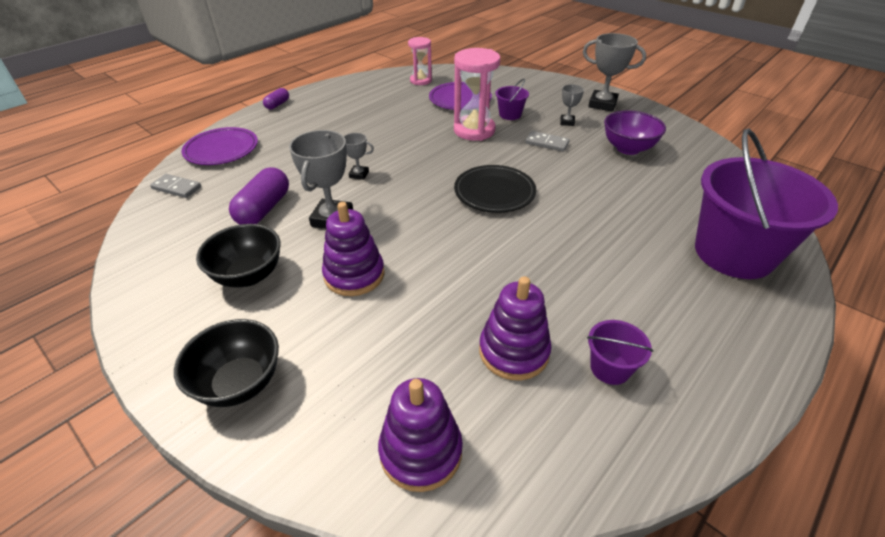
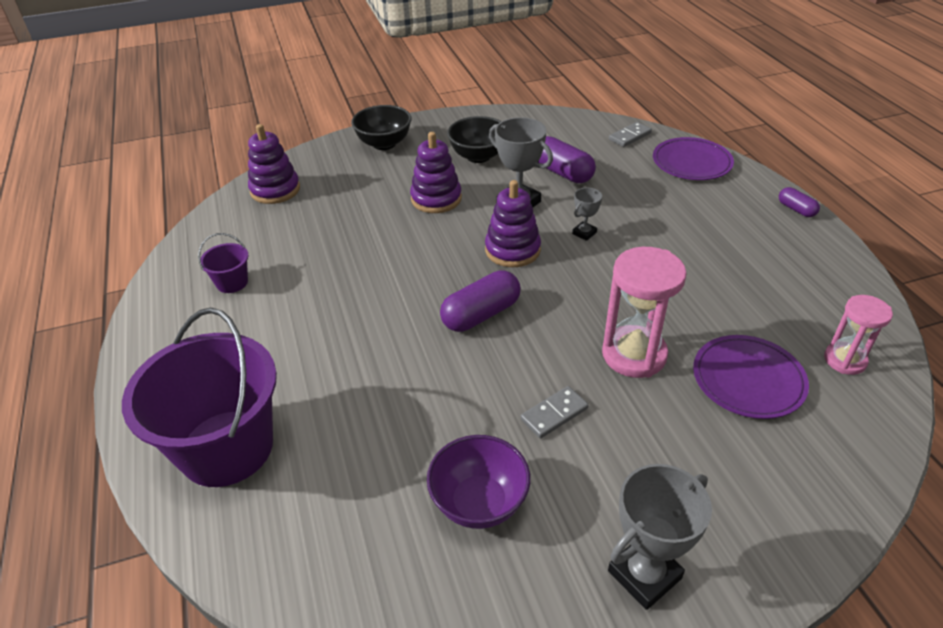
camera: 120 degrees right, 0 degrees up
(494, 192) = (481, 314): black plate -> purple capsule
(510, 115) = (665, 415): purple bucket -> none
(513, 351) = (293, 246): purple stacking toy -> purple stacking toy (512, 250)
(567, 122) = (603, 475): grey trophy -> none

